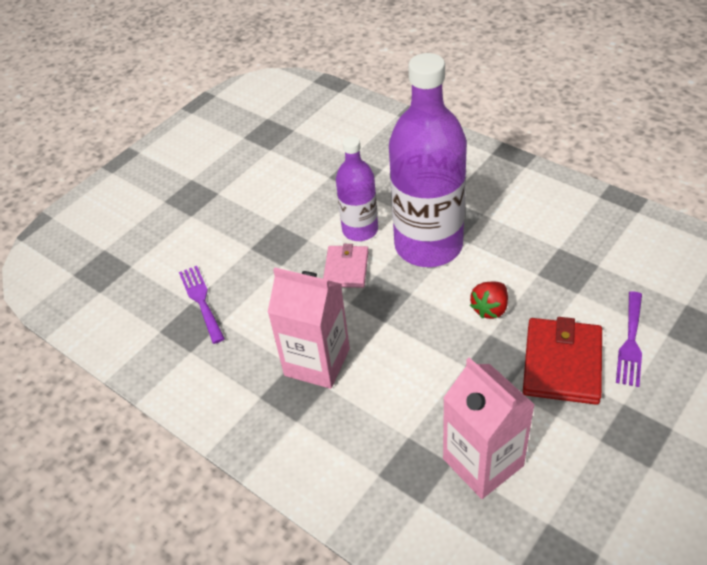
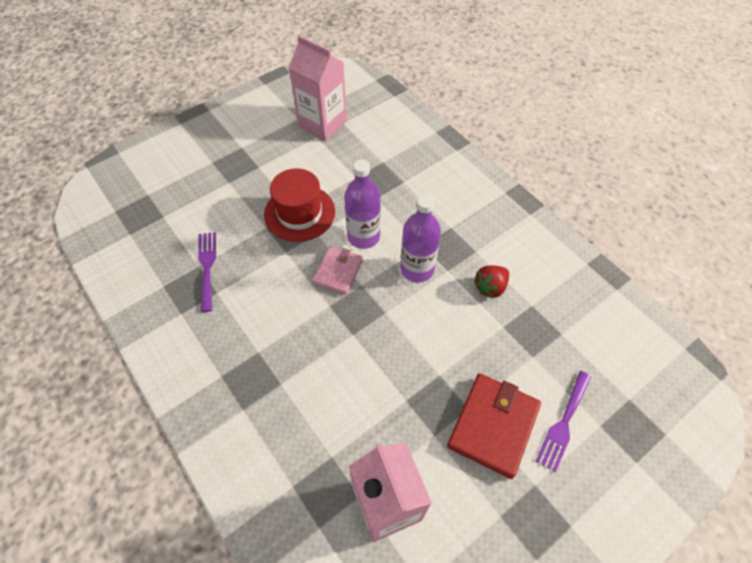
camera: 10 degrees right, 10 degrees up
(282, 225) = (299, 213): none -> red hat
(317, 362) = (281, 356): pink carton -> pink carton (322, 124)
(428, 245) = (417, 269): purple bottle -> purple bottle, size x0.55
(490, 309) = (448, 349): red strawberry -> red strawberry (490, 287)

